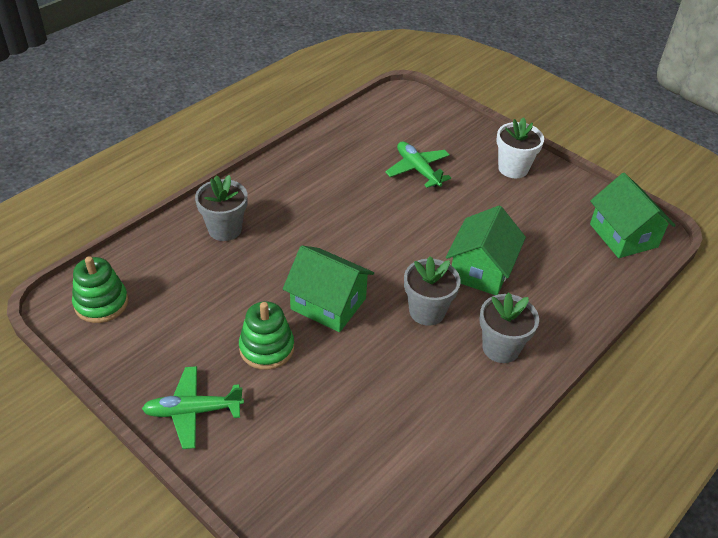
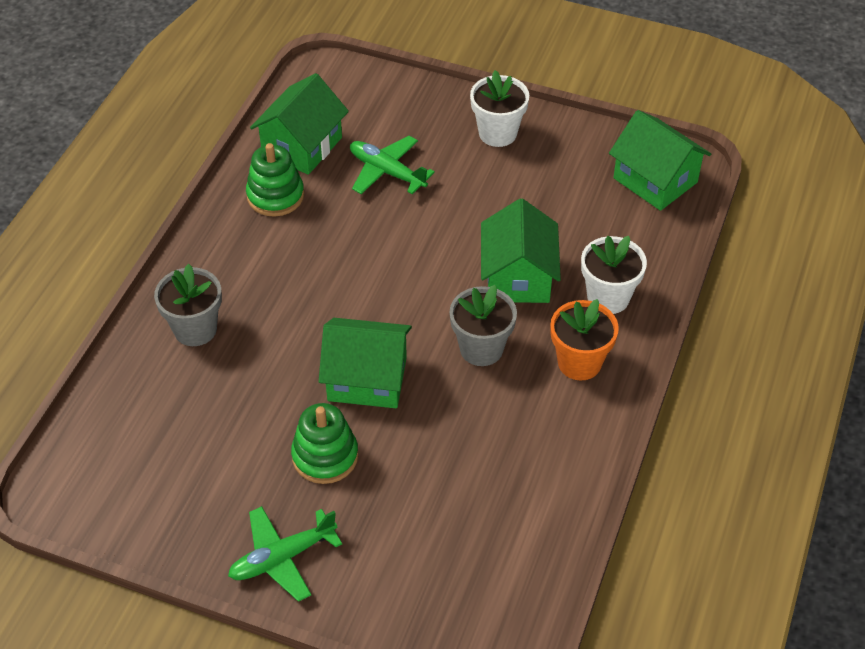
camera: 20 degrees left, 5 degrees up
(101, 303) = (100, 474): green stacking toy -> green stacking toy (275, 196)
(366, 136) = (302, 146): none -> green house
(501, 348) = (579, 362): grey flower pot -> orange flower pot
(547, 307) = (608, 297): none -> white flower pot

